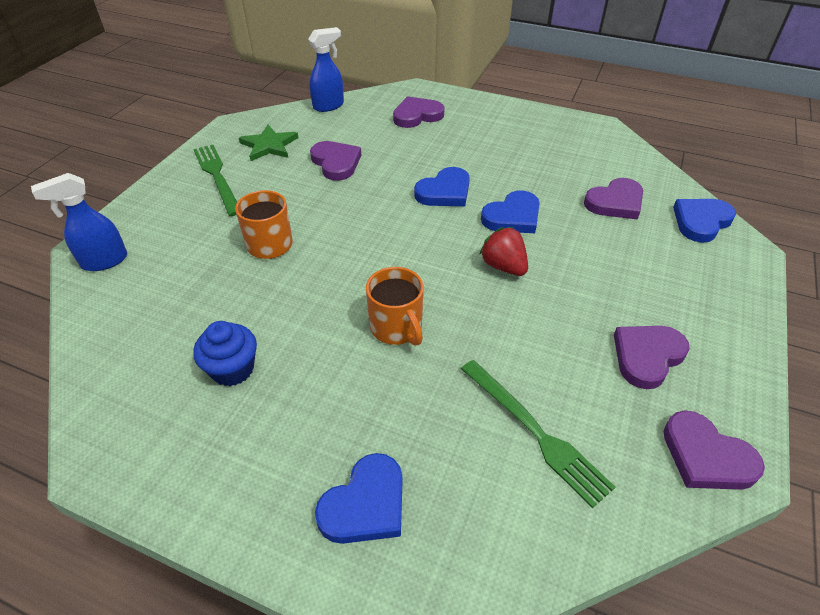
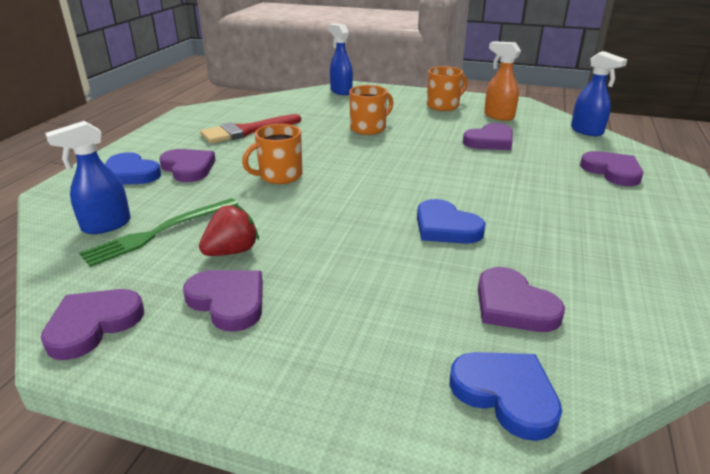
camera: 85 degrees right, 15 degrees down
(217, 176) = (443, 106): green fork -> orange mug
(232, 369) = (247, 131): blue cupcake -> red brush
(269, 145) = (498, 116): green star -> orange spray bottle
(357, 428) = (188, 168): none -> purple heart
(444, 192) = (472, 190): blue heart -> none
(503, 266) = (360, 221): red strawberry -> red strawberry (232, 251)
(522, 497) = (106, 225): none -> blue spray bottle

